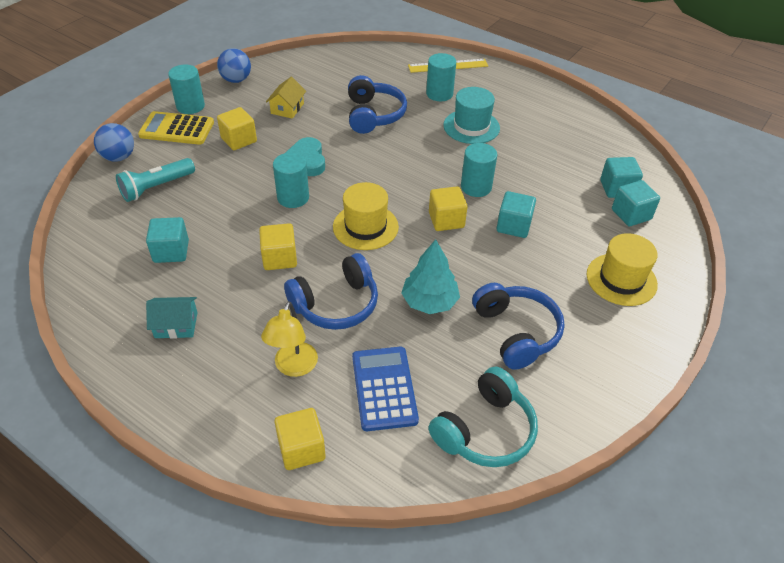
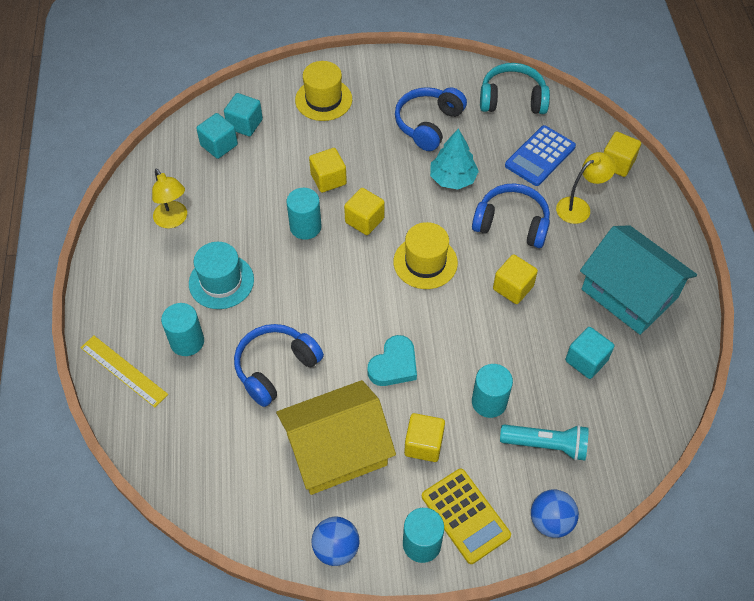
camera: 130 degrees left, 10 degrees up
(176, 325) = (629, 293): turquoise house -> turquoise house, size x2.23
(287, 108) = (336, 450): yellow house -> yellow house, size x2.23
(293, 197) = (447, 334): turquoise cylinder -> turquoise cylinder (489, 402)
(513, 226) = (328, 179): turquoise cube -> yellow cube
(554, 132) = (173, 220): none -> yellow lamp

